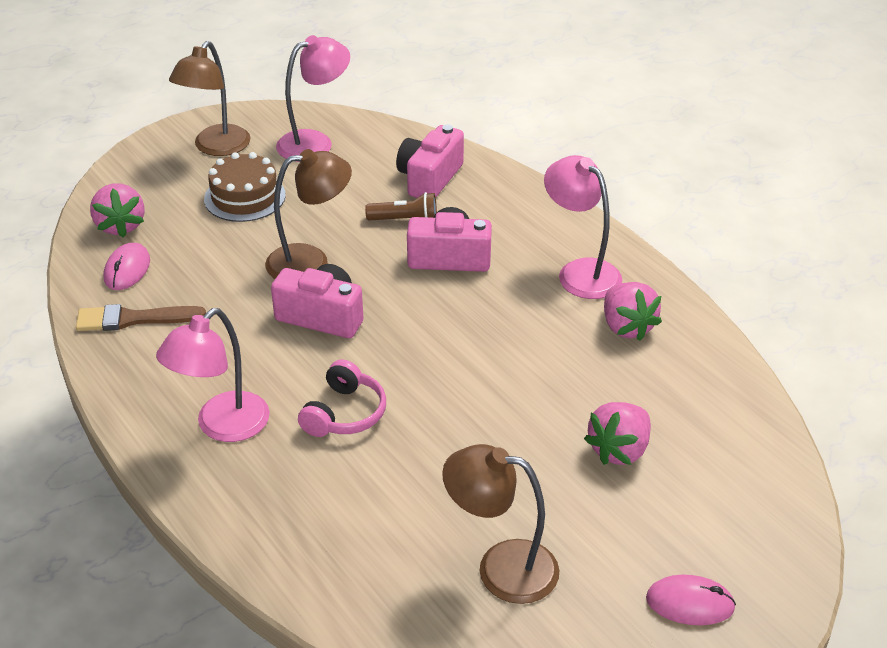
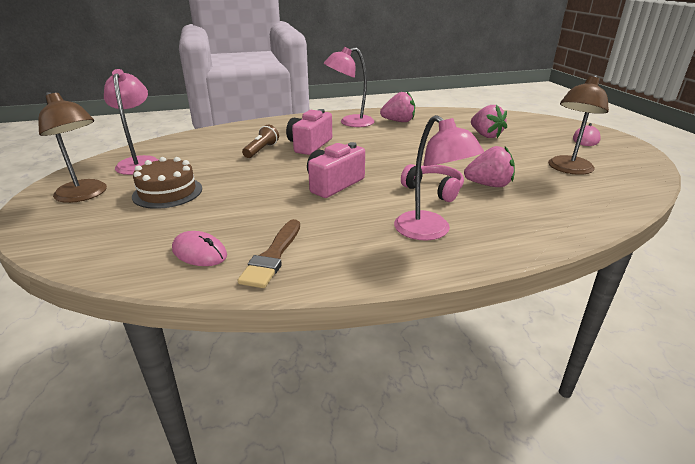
camera: 70 degrees left, 10 degrees down
(120, 226) = (130, 249): pink strawberry -> pink strawberry (488, 185)
(310, 262) = (272, 180): brown lamp -> none
(429, 178) = (228, 139): pink camera -> none

